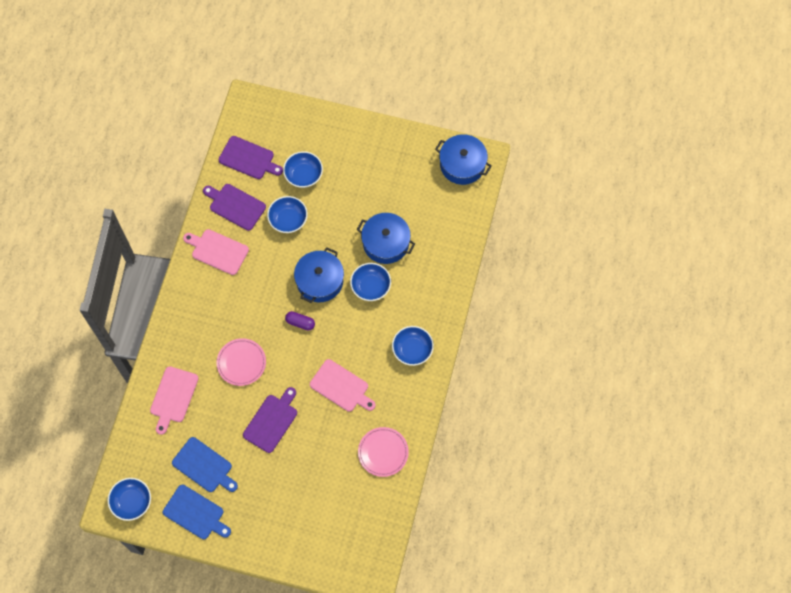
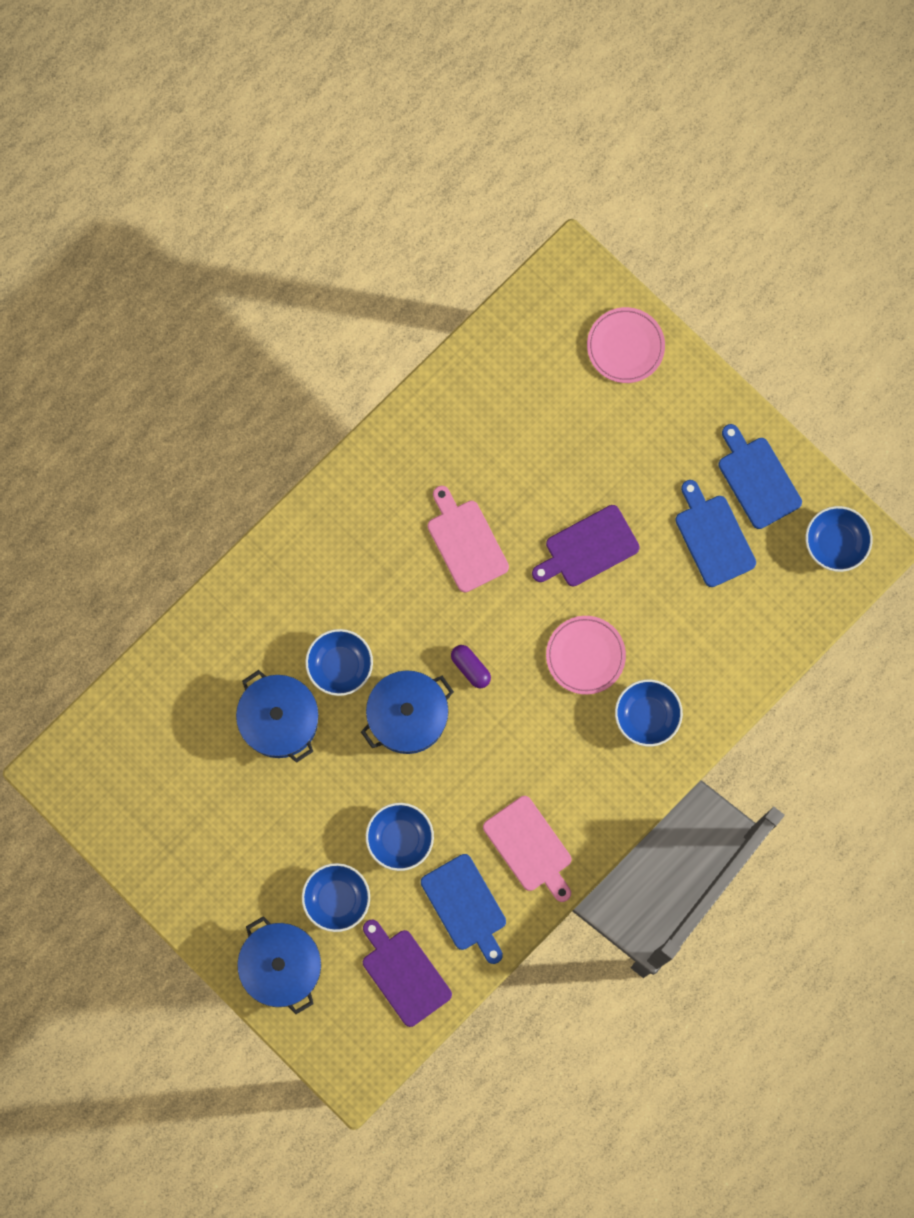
camera: 150 degrees left, 10 degrees up
(173, 397) = (706, 659): pink cutting board -> none
(235, 206) = (465, 906): purple cutting board -> blue cutting board
(383, 452) = (461, 420): pink plate -> pink plate (625, 346)
(412, 349) = (336, 539): blue bowl -> blue bowl (647, 716)
(462, 164) = (93, 779): blue pot -> blue pot (281, 966)

